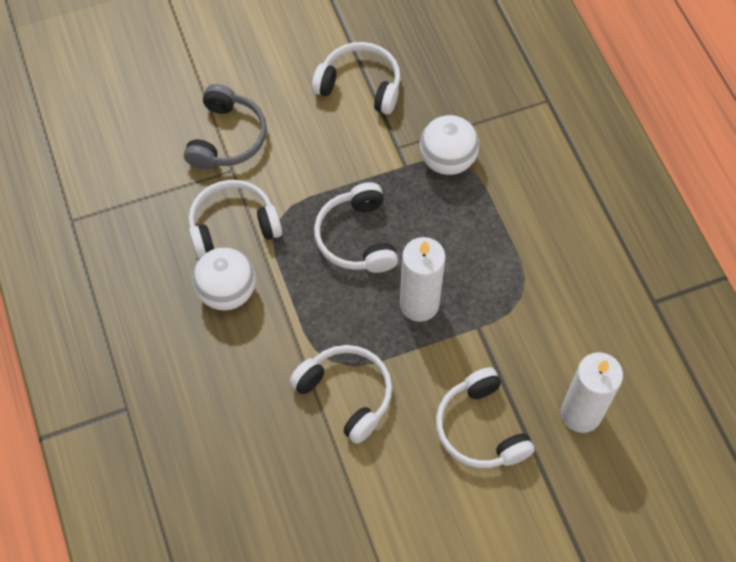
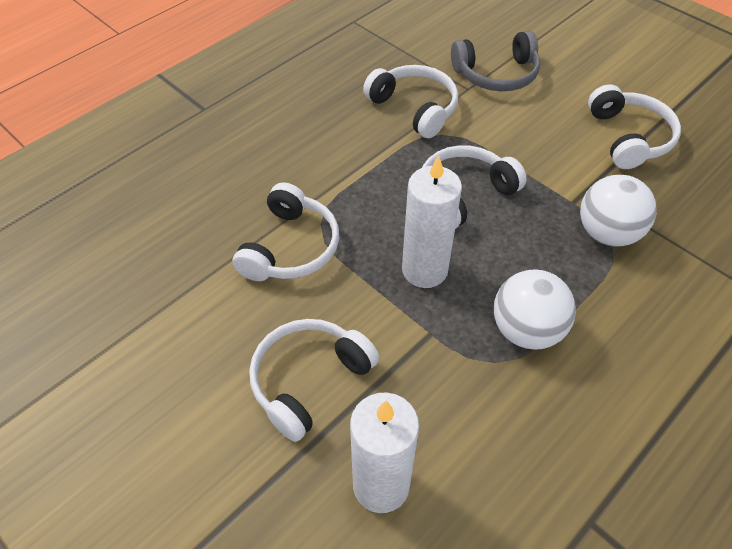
camera: 65 degrees right, 10 degrees down
(227, 292) = (347, 128): white ball -> white ball (526, 330)

